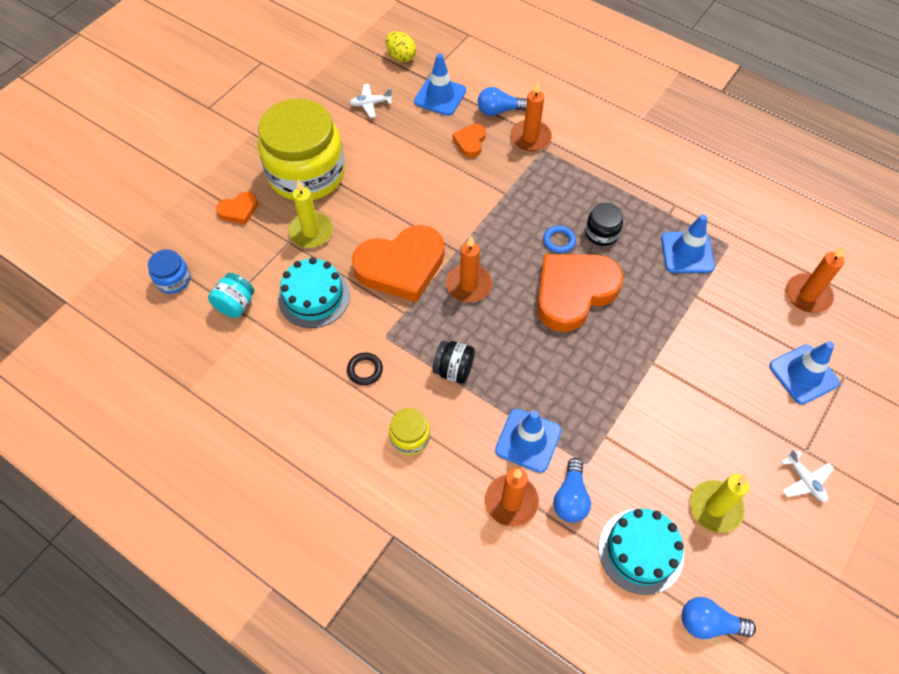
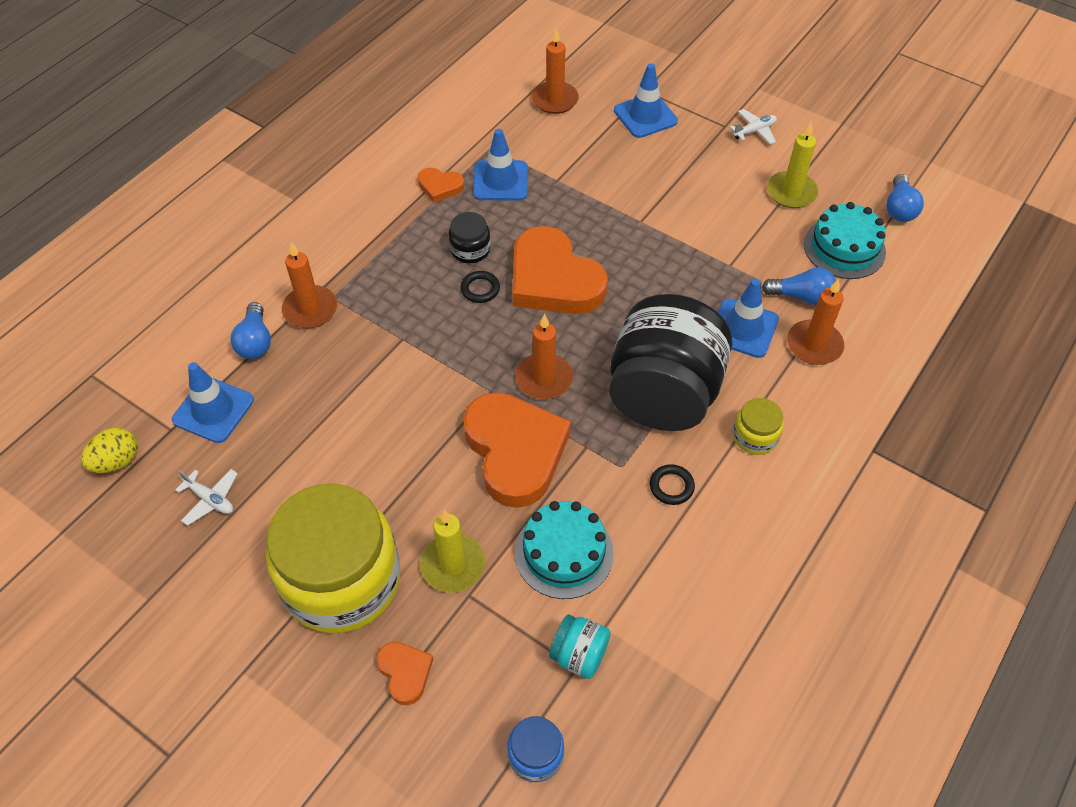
camera: 90 degrees left, 5 degrees down
(370, 104) = (210, 499): white plane -> white plane turned 45 degrees counterclockwise
(453, 370) = (663, 394): black jar -> black jar, size x2.38
(470, 142) = (308, 375): orange heart -> orange heart (440, 186)
(559, 241) = (480, 289): blue ring -> black ring

